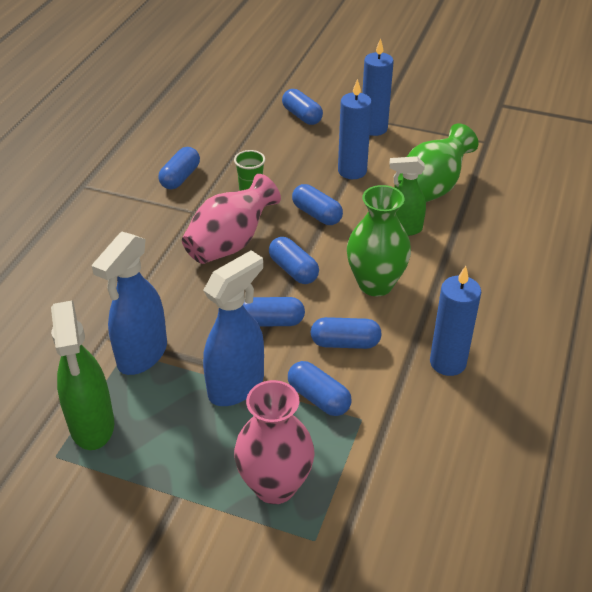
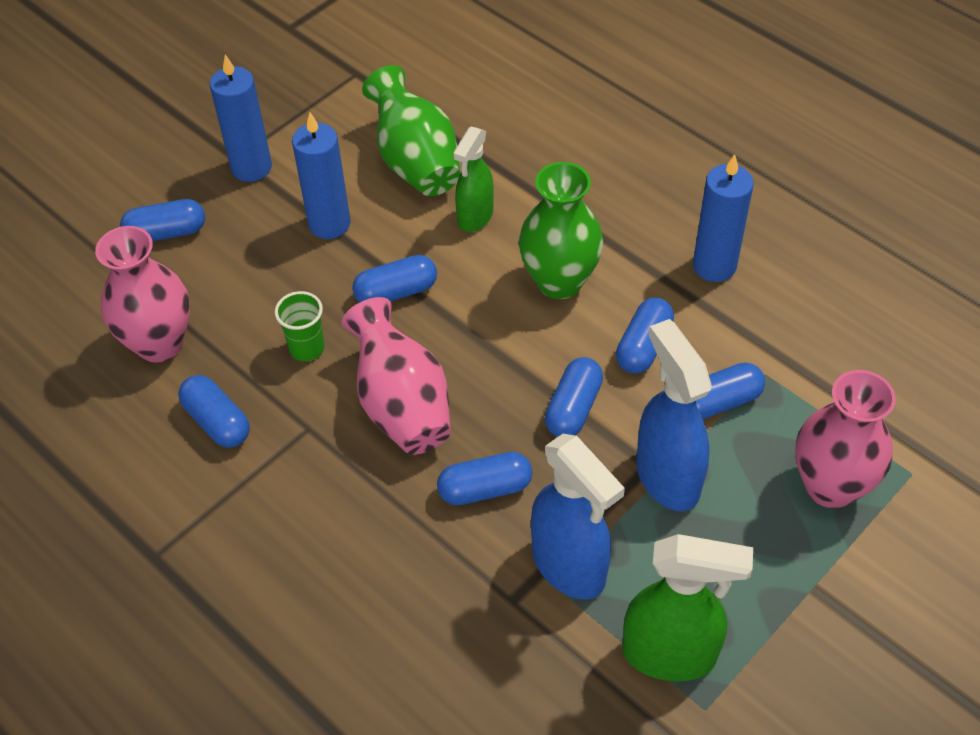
camera: 65 degrees left, 10 degrees up
(222, 140) = (159, 343): none -> pink vase
(293, 270) = (491, 353): blue capsule -> blue capsule (485, 488)

